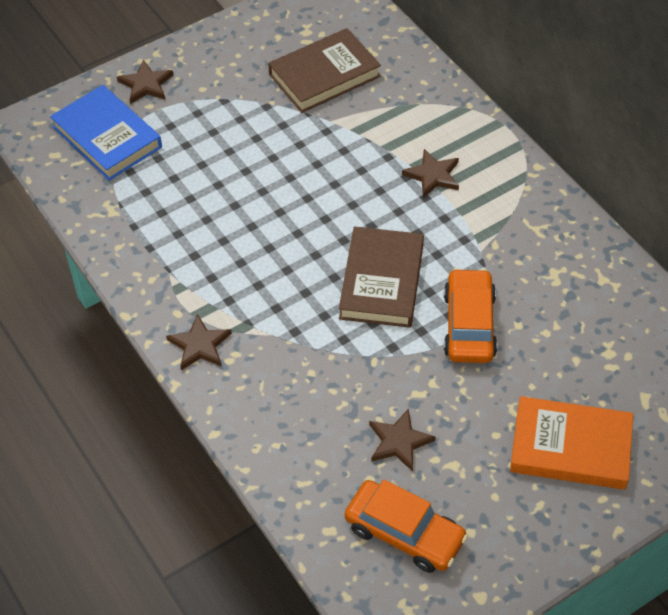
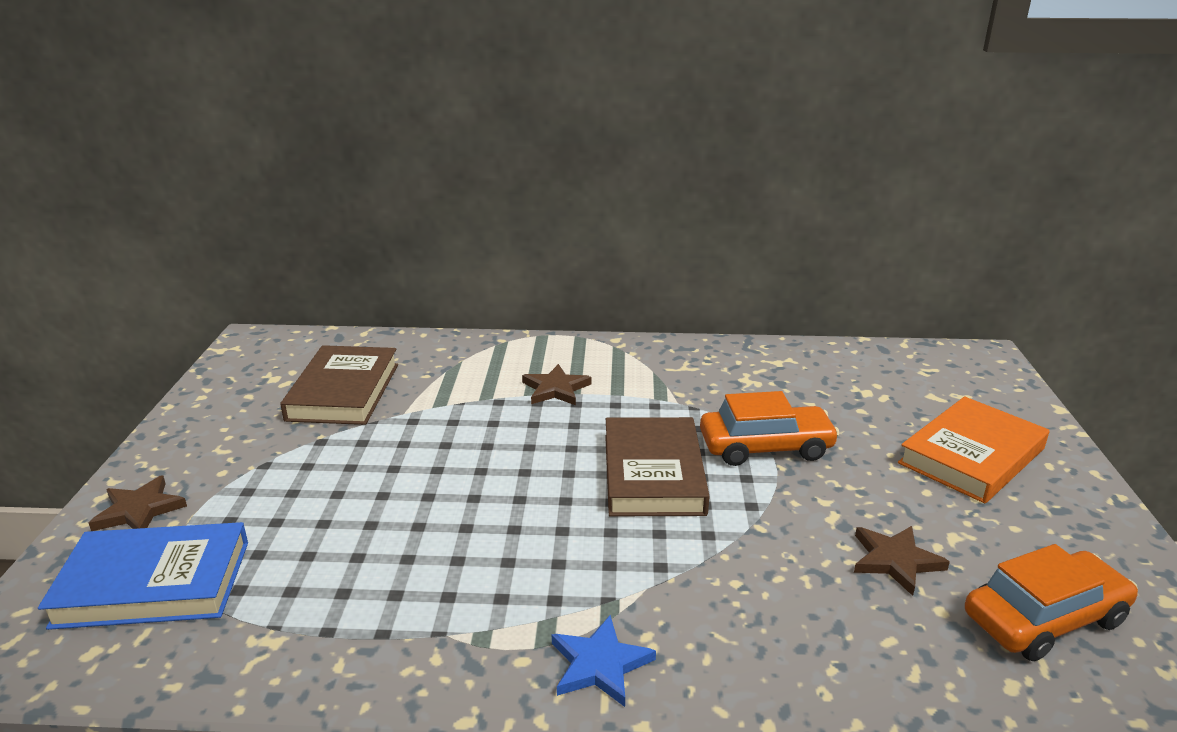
camera: 55 degrees left, 25 degrees down
(199, 345) = (599, 664): brown star -> blue star
(382, 281) = (653, 473): brown book -> brown book turned 45 degrees clockwise
(469, 325) = (765, 447): orange car -> orange car turned 135 degrees clockwise

